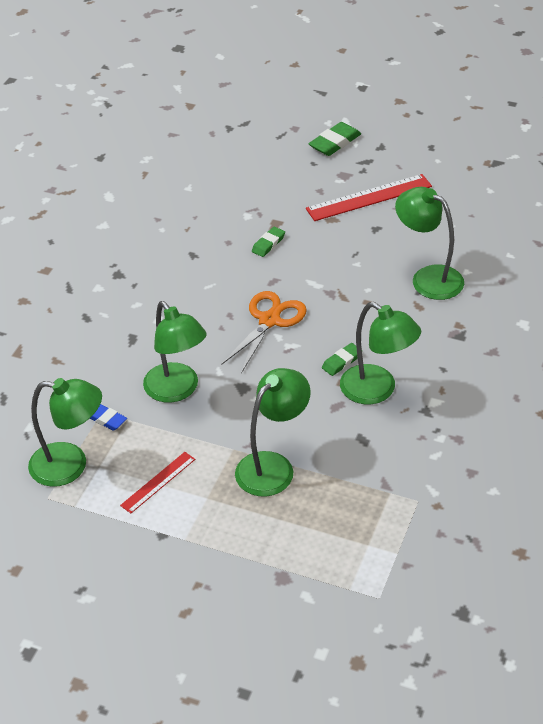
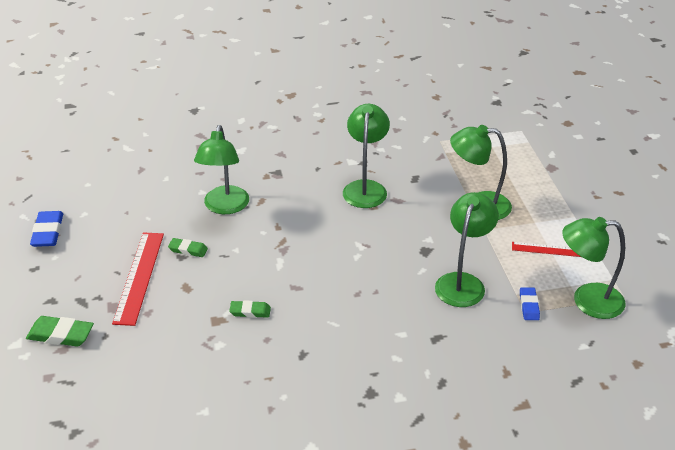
camera: 125 degrees left, 5 degrees down
(70, 465) = (587, 301): green lamp -> green lamp turned 60 degrees counterclockwise
(269, 320) = (343, 268): orange scissors -> none
(342, 362) = (353, 214): green eraser -> green eraser (188, 250)
(369, 197) = (139, 277): red ruler -> red ruler turned 60 degrees clockwise
(477, 164) = (48, 232): none -> blue eraser

